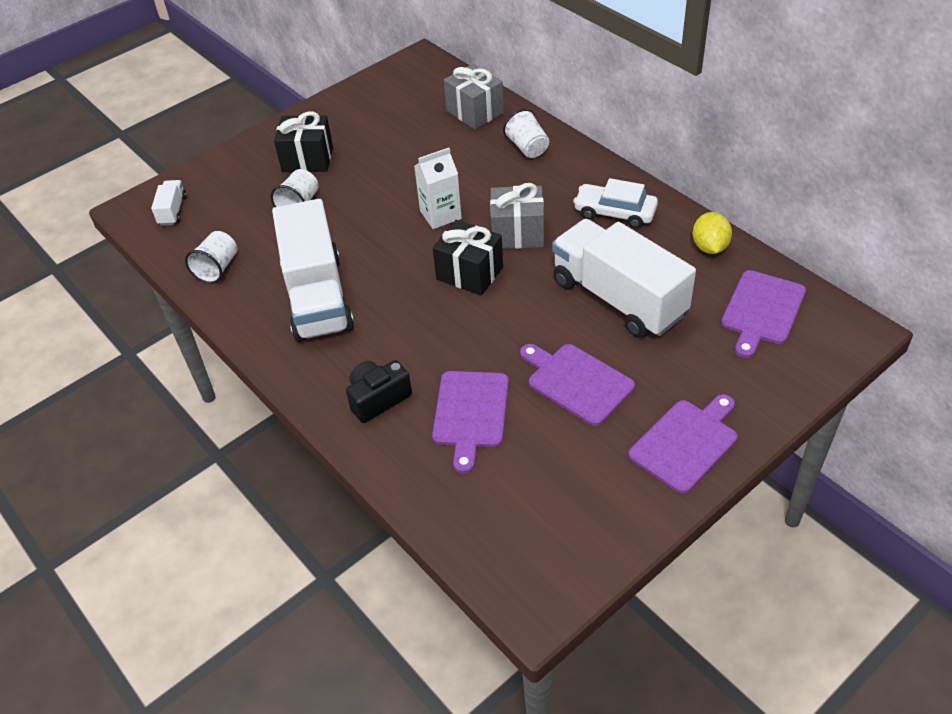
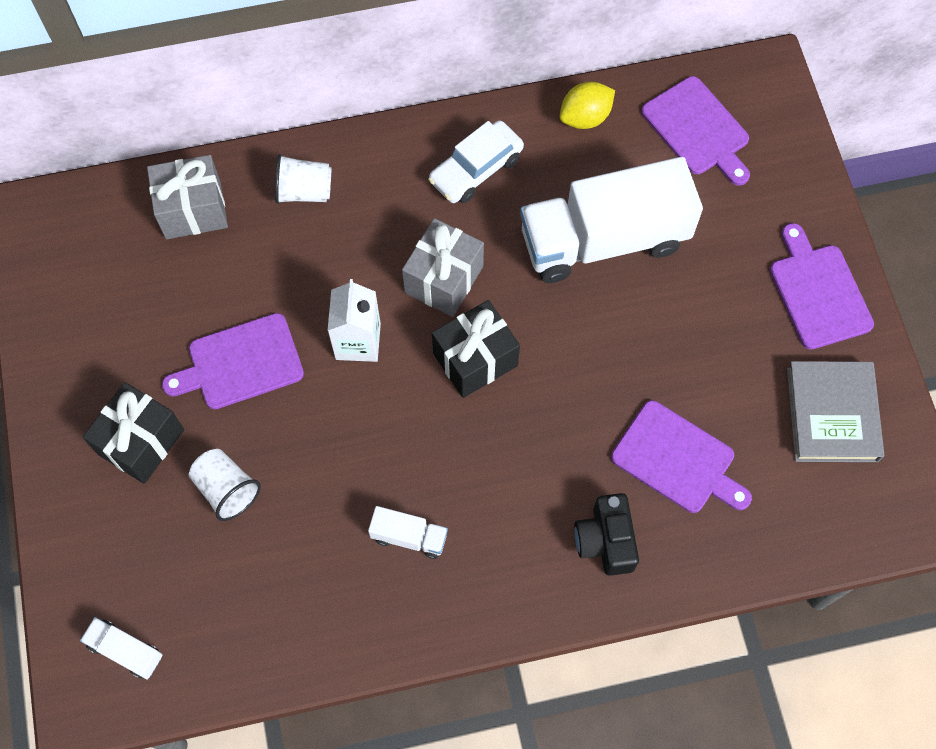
camera: 65 degrees left, 20 degrees up
(217, 268) = (281, 633): white cup -> none
(317, 297) = (409, 536): white truck -> white truck, size x0.41
(577, 382) = (693, 341): purple cutting board -> purple cutting board (240, 363)
(582, 497) = (832, 414): none -> grey book
(709, 247) = (585, 117): yellow lemon -> yellow lemon turned 60 degrees counterclockwise

